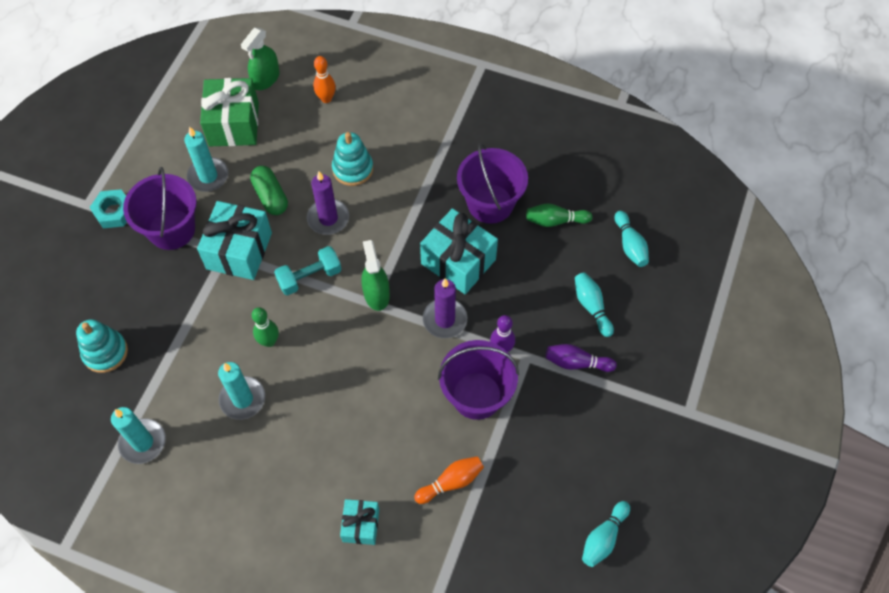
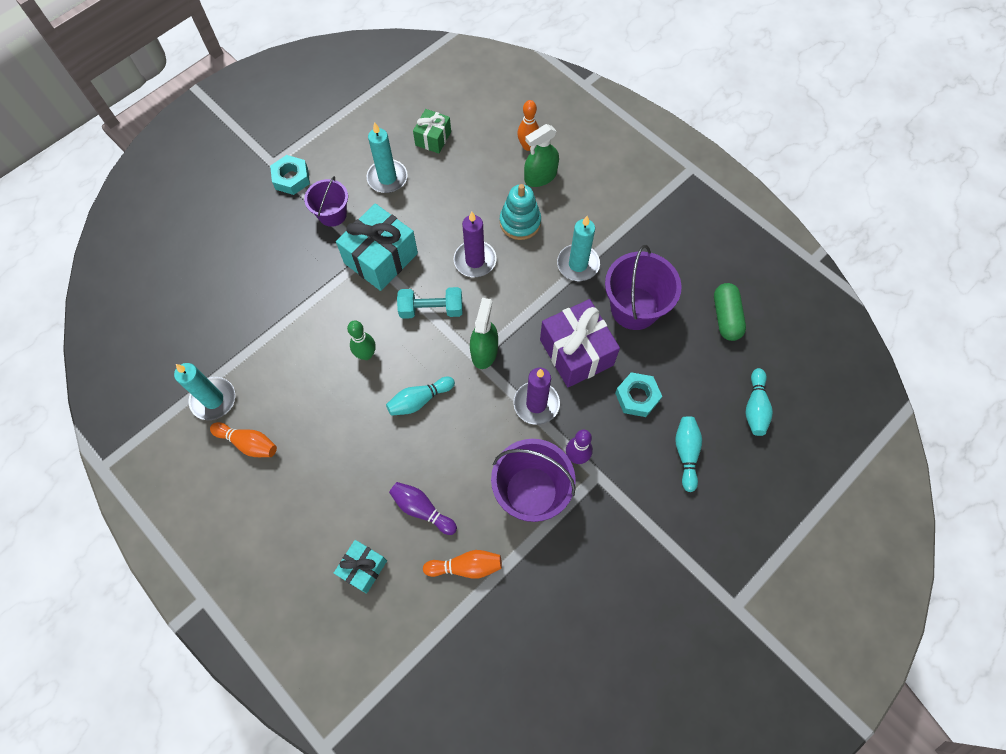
camera: 25 degrees right, 5 degrees up
(105, 352) = (222, 303): turquoise stacking toy -> none
(171, 229) = (332, 214): purple bucket -> purple bucket, size x0.62
(197, 466) = (248, 443): none -> orange bowling pin
(234, 124) = (433, 138): green gift -> green gift, size x0.57
(242, 399) = (317, 398): turquoise candle -> turquoise candle (578, 264)
(266, 78) = (482, 107): green spray bottle -> green spray bottle (540, 176)
(270, 196) = (433, 219): green capsule -> green capsule (726, 317)
(458, 261) = (576, 352): turquoise gift -> purple gift
(528, 277) = (637, 397): none -> turquoise nut
(555, 221) = (690, 351): green bowling pin -> none
(576, 362) = (644, 503): purple bowling pin -> purple bowling pin (422, 509)
(603, 538) = (586, 694): turquoise bowling pin -> turquoise bowling pin (419, 400)

